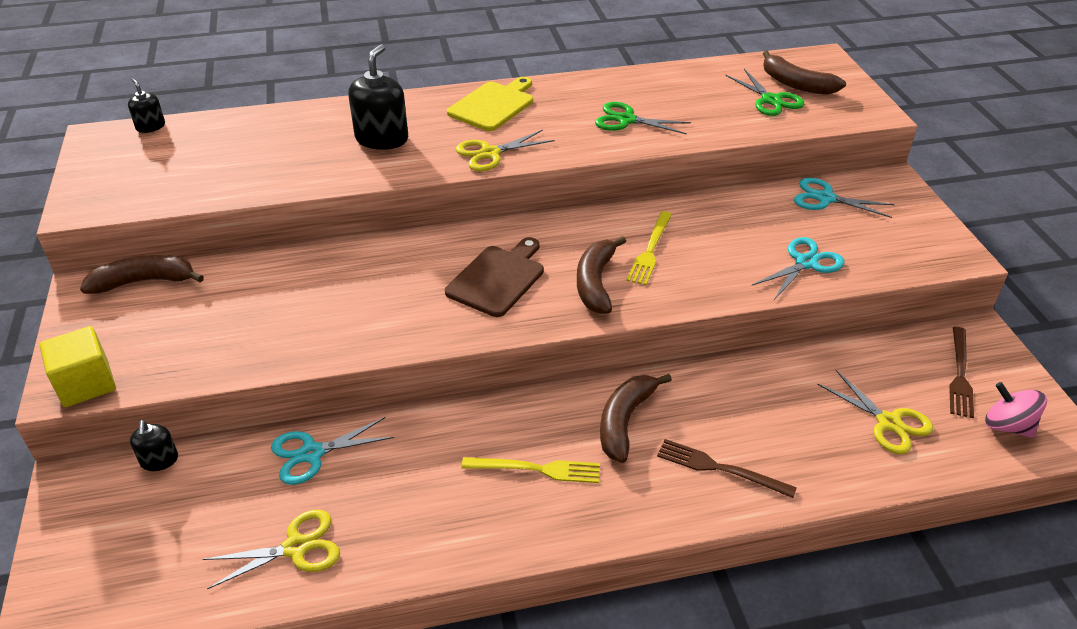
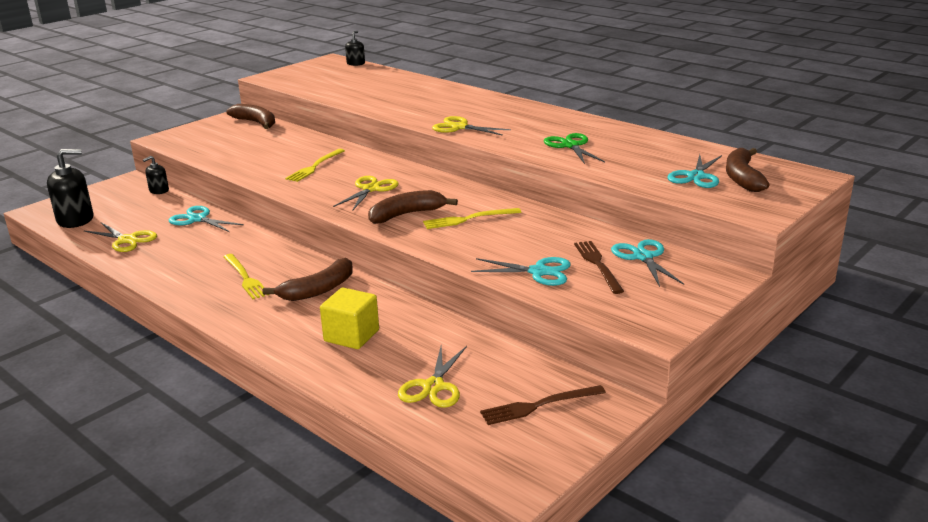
camera: 55 degrees right, 15 degrees down
(86, 384) = (169, 141): yellow cube -> yellow cube (351, 336)
(375, 291) = (315, 166): none -> yellow fork
(382, 139) = (428, 102): black soap dispenser -> black soap dispenser (75, 220)
(493, 105) = (517, 112): yellow cutting board -> none
(497, 278) = (371, 189): brown cutting board -> yellow scissors
(625, 421) = (318, 290): brown banana -> brown banana turned 150 degrees clockwise
(720, 468) = (308, 334): brown fork -> brown fork (598, 265)
(771, 100) = (696, 176): green scissors -> turquoise scissors
(1007, 426) = (498, 445): pink spinning top -> none

